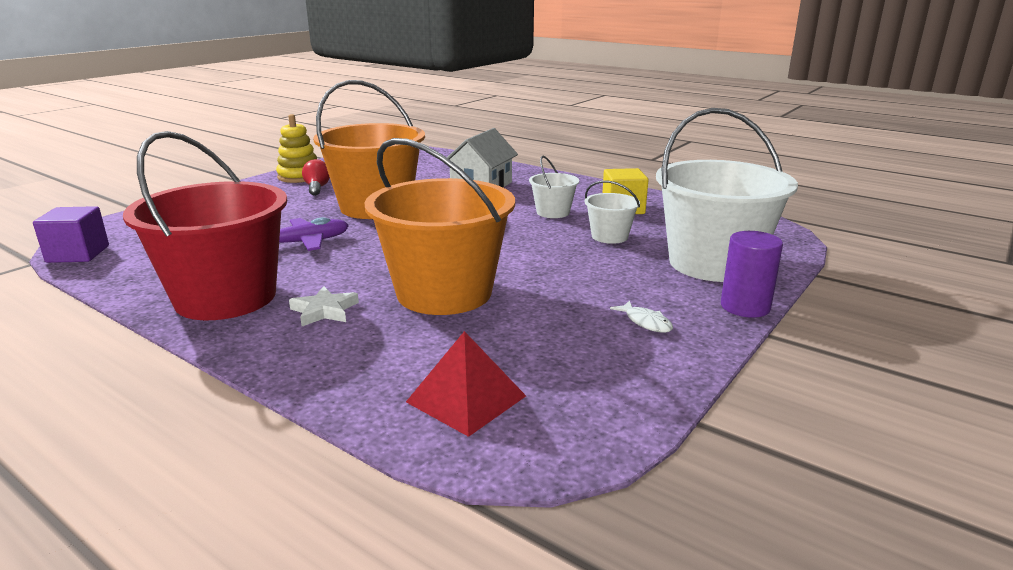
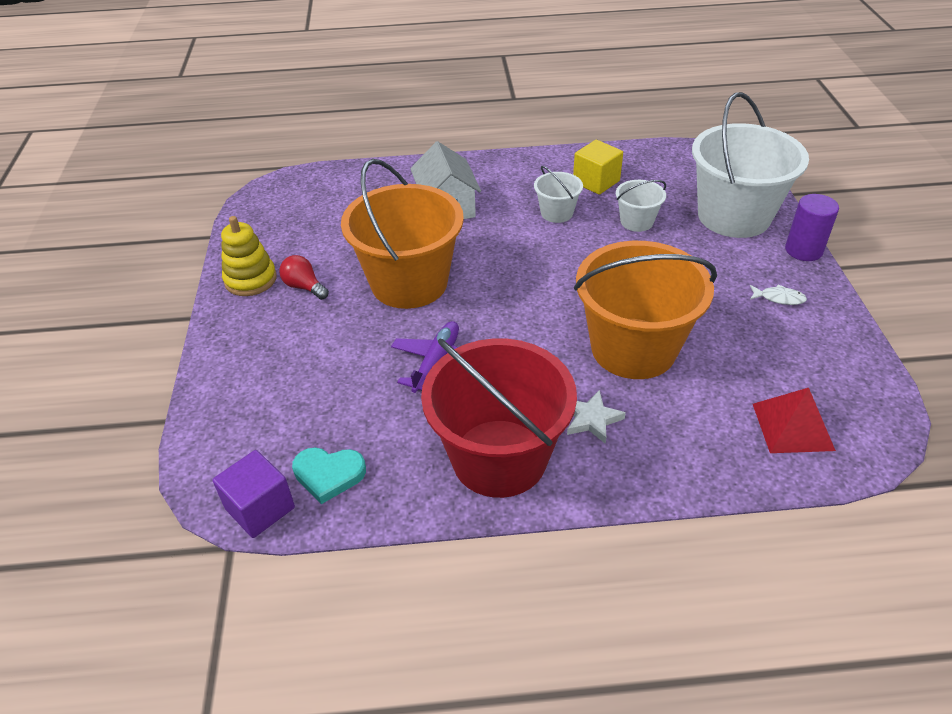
camera: 40 degrees left, 20 degrees up
(135, 258) = (329, 475): none -> turquoise heart

